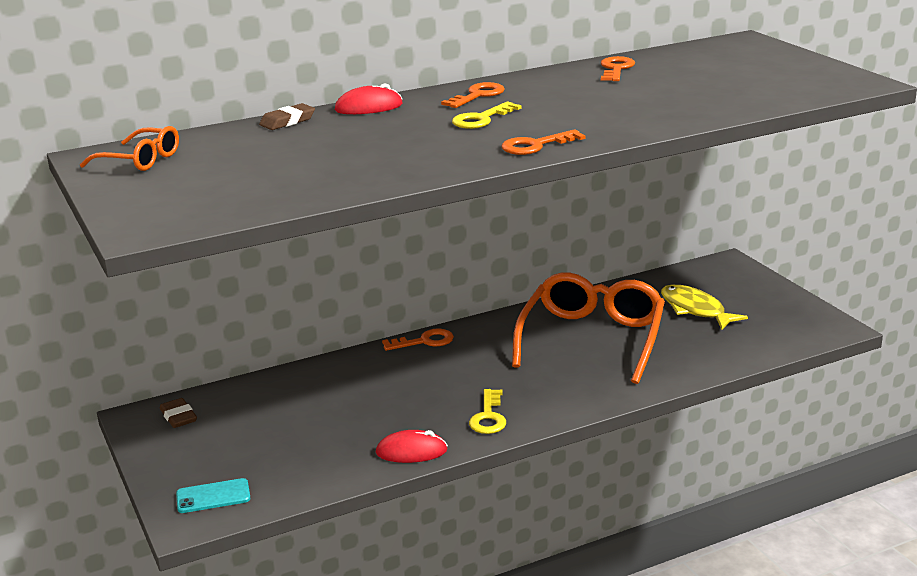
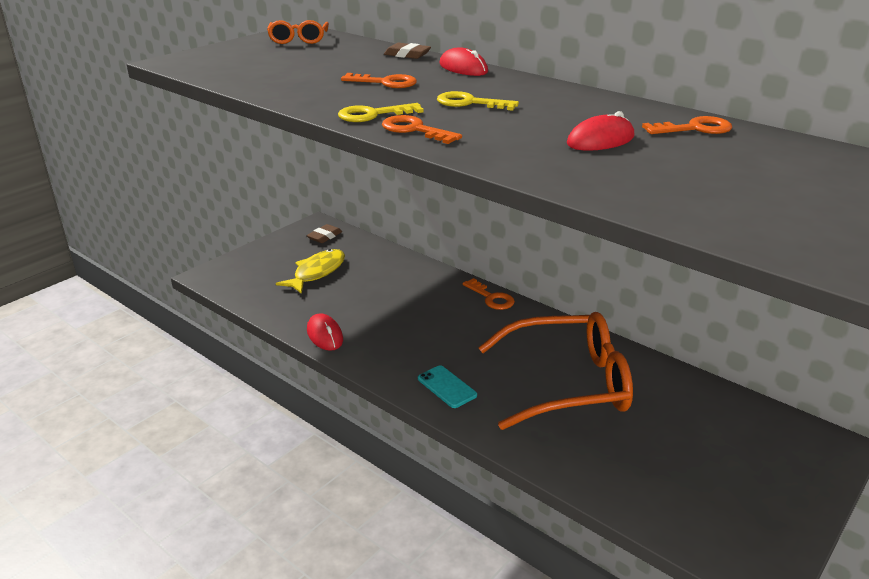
camera: 65 degrees right, 5 degrees up
(213, 496) = (238, 275): turquoise phone -> turquoise phone (446, 387)
(478, 95) = (535, 93): orange key -> orange key (385, 82)
(488, 417) = (394, 358): yellow key -> yellow key (373, 115)
(616, 96) = (600, 140): none -> red mouse
(695, 309) = (692, 440): yellow fish -> yellow fish (317, 272)

